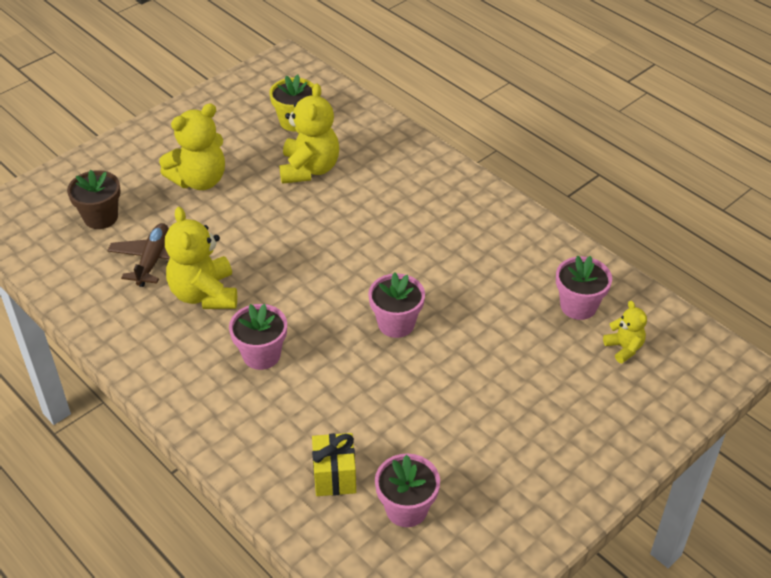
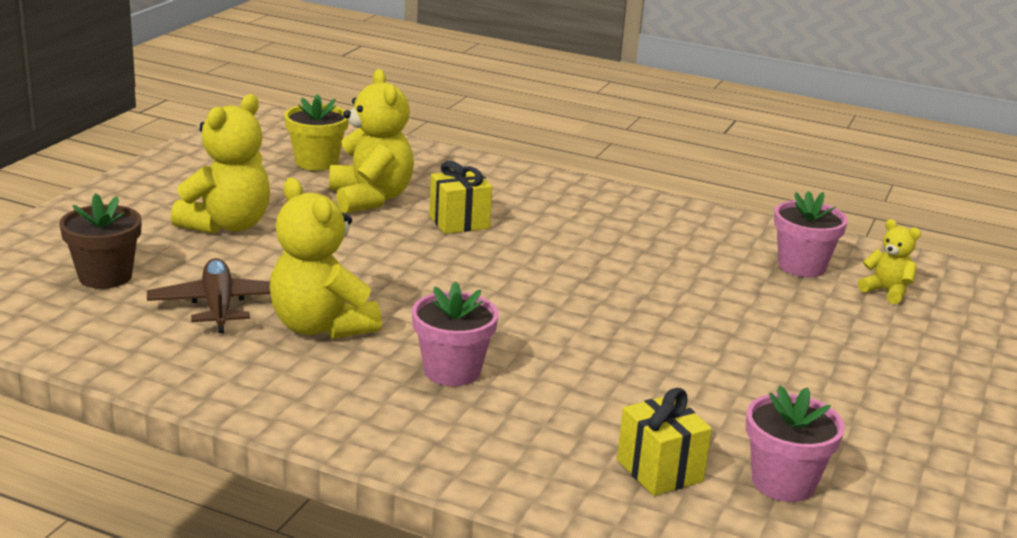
camera: 25 degrees left, 20 degrees down
(356, 207) = (459, 222): none -> yellow gift
(396, 324) = (604, 313): pink flower pot -> none

